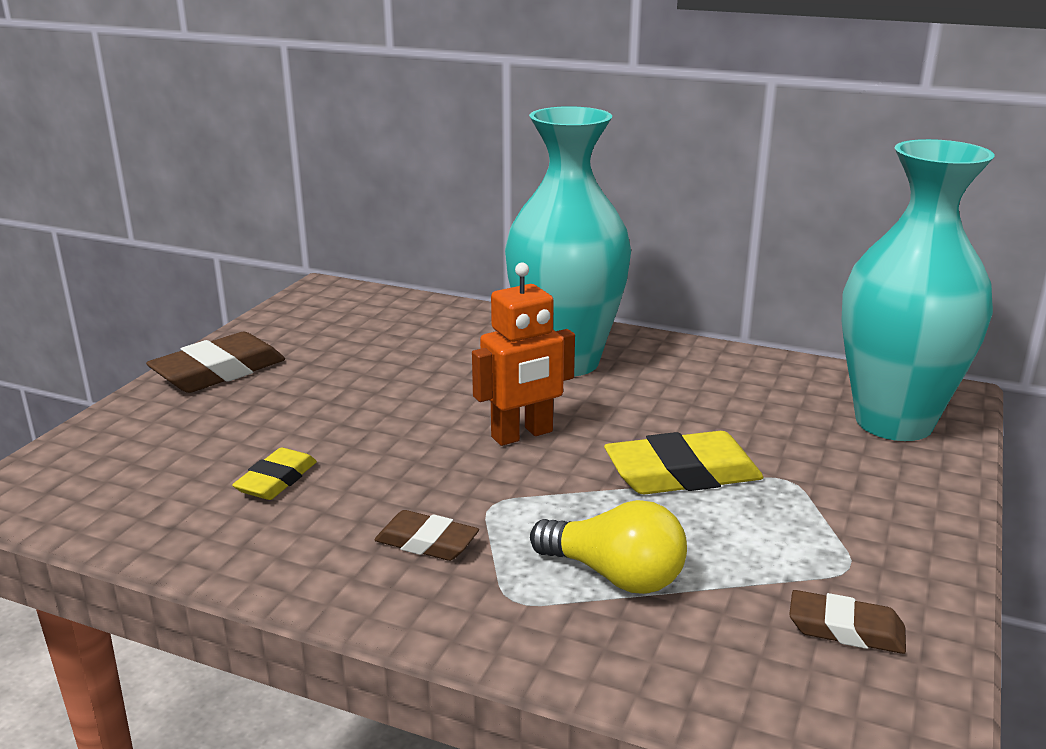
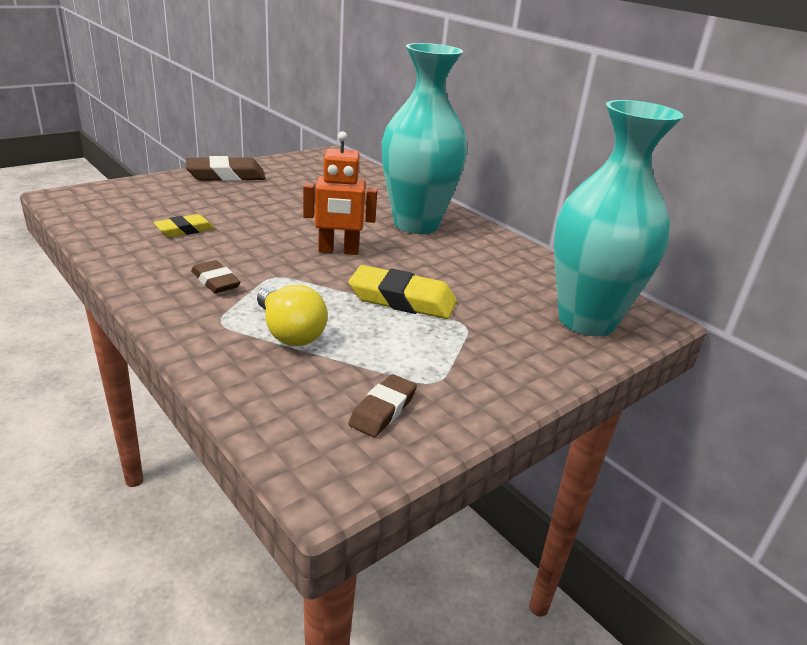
camera: 25 degrees right, 5 degrees up
(846, 629) = (383, 410): brown eraser -> brown eraser turned 75 degrees clockwise

